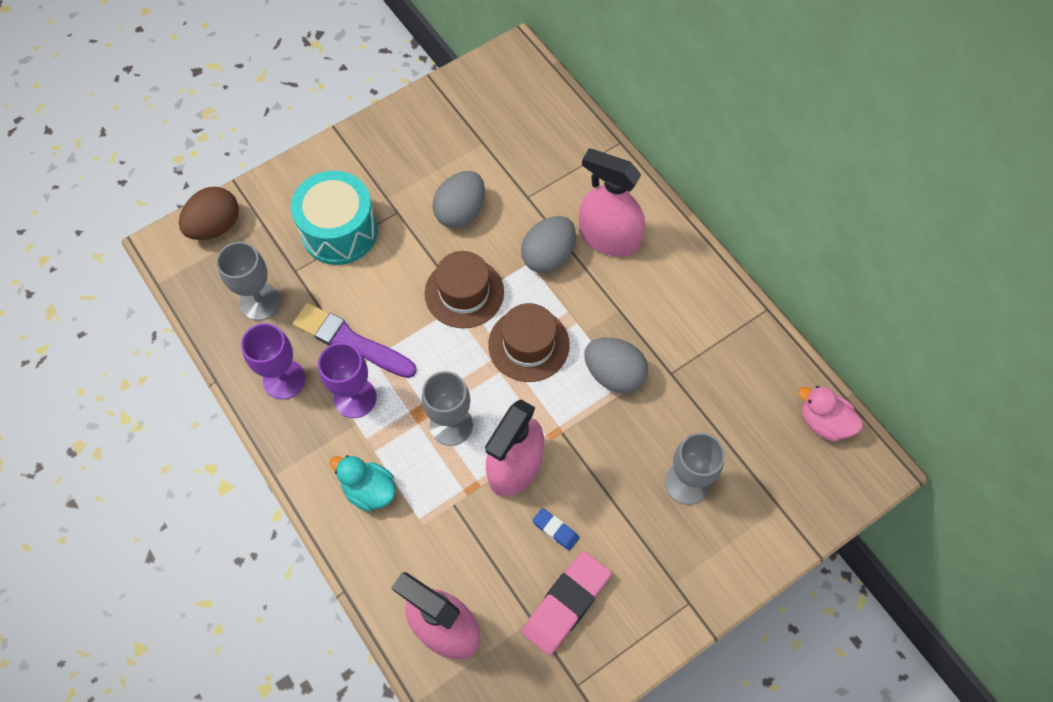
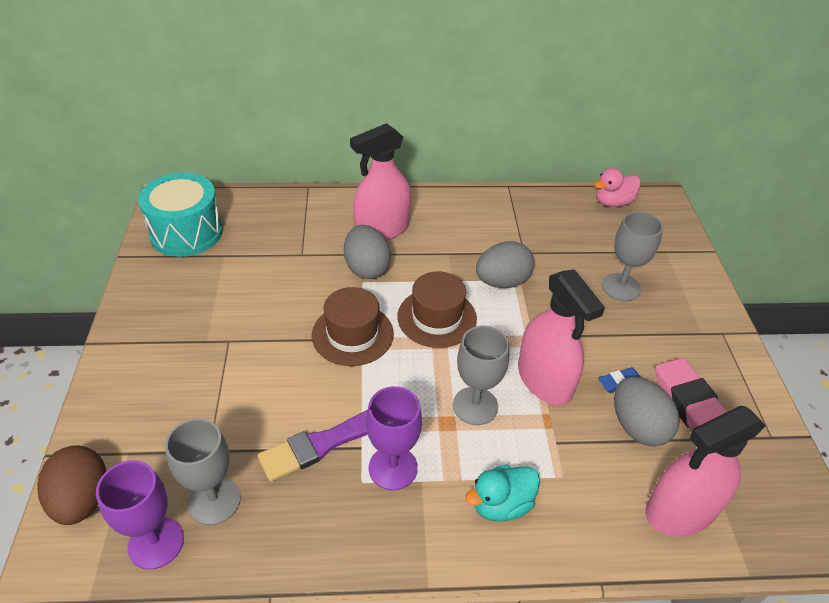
camera: 60 degrees left, 20 degrees down
(284, 379) = (323, 522): purple goblet -> purple goblet (156, 543)
(339, 231) = (203, 392): turquoise drum -> turquoise drum (186, 232)
(460, 212) = (273, 299): grey egg -> grey egg (637, 427)

